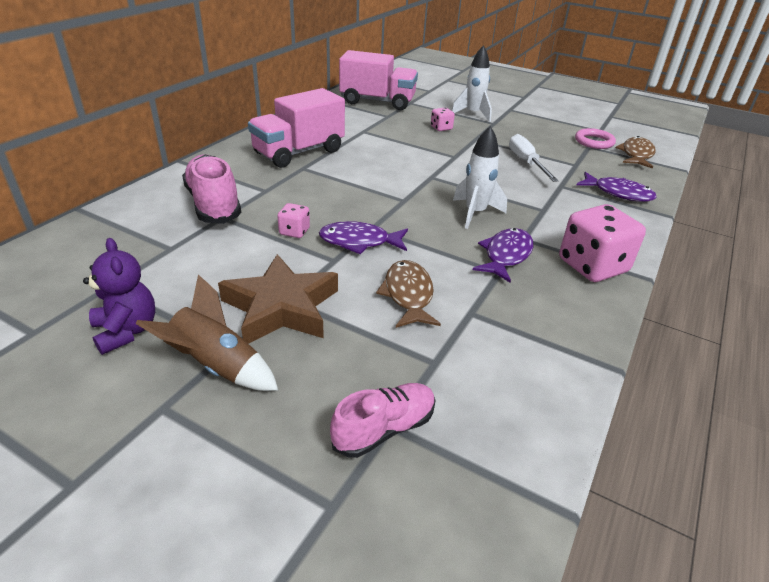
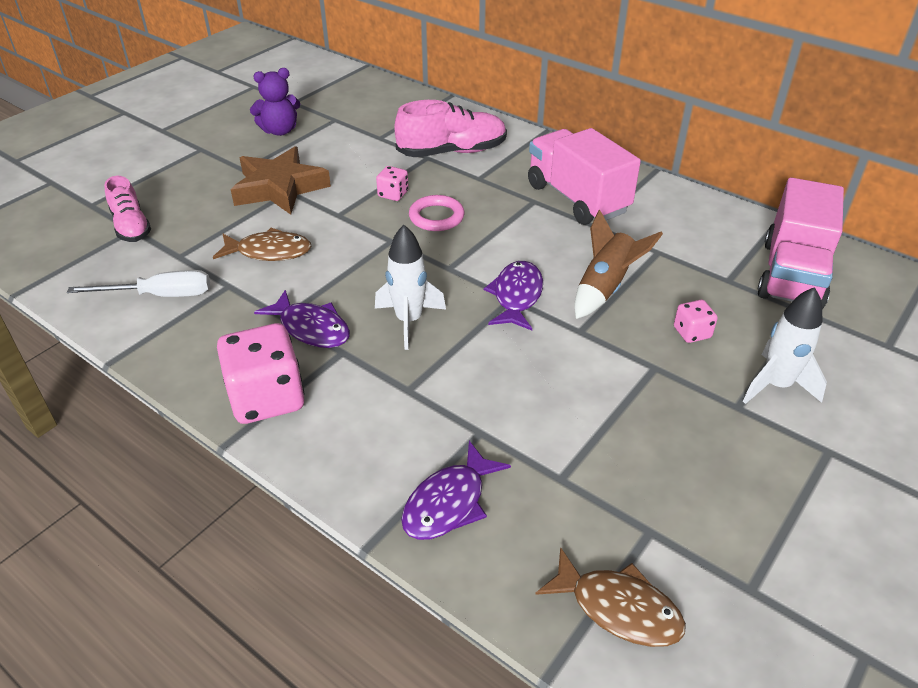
camera: 100 degrees right, 5 degrees up
(216, 366) = (227, 164): brown rocket -> brown rocket (605, 288)
(359, 242) = (365, 230): purple fish -> purple fish (516, 296)
(526, 162) = (564, 410): white screwdriver -> white screwdriver (160, 295)
(594, 142) = (676, 549): pink ring -> pink ring (436, 217)

